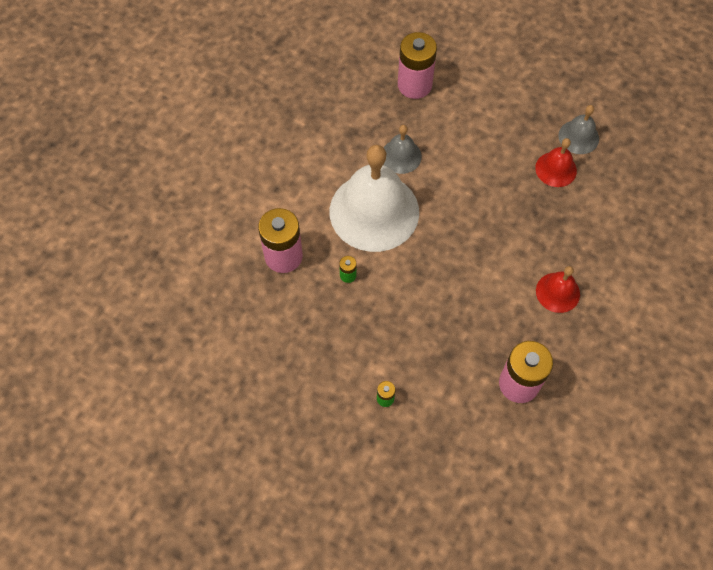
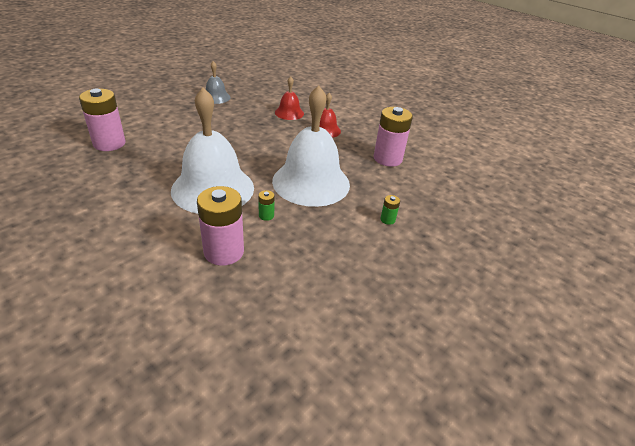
camera: 80 degrees left, 25 degrees down
(401, 156) = (170, 164): grey bell -> none
(425, 303) = (311, 182): none -> white bell
(556, 169) = (234, 109): red bell -> red bell (289, 113)

